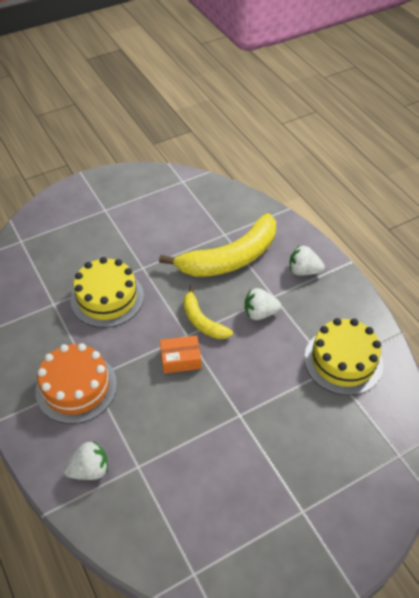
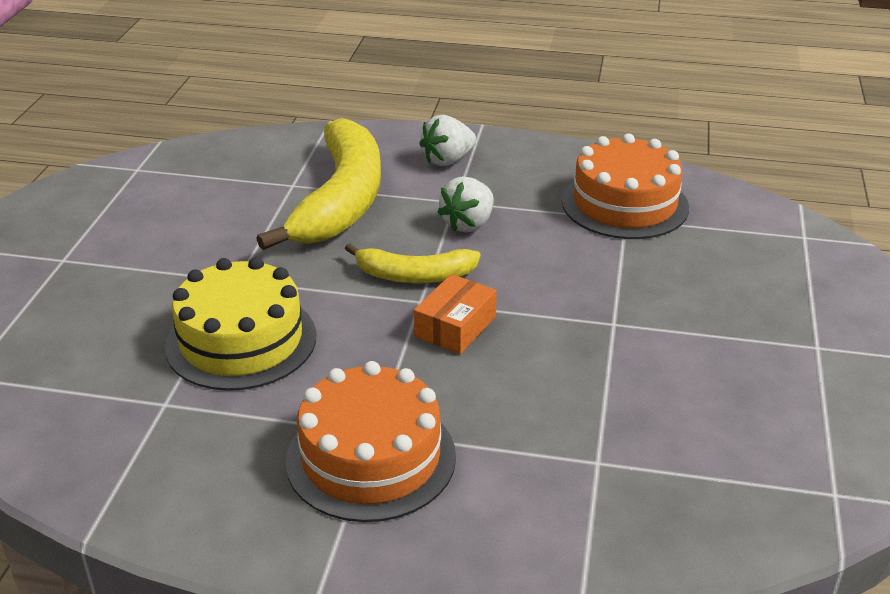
camera: 50 degrees left, 15 degrees down
(90, 470) = (549, 518): white strawberry -> none
(343, 361) = (624, 204): yellow cake -> orange cake

